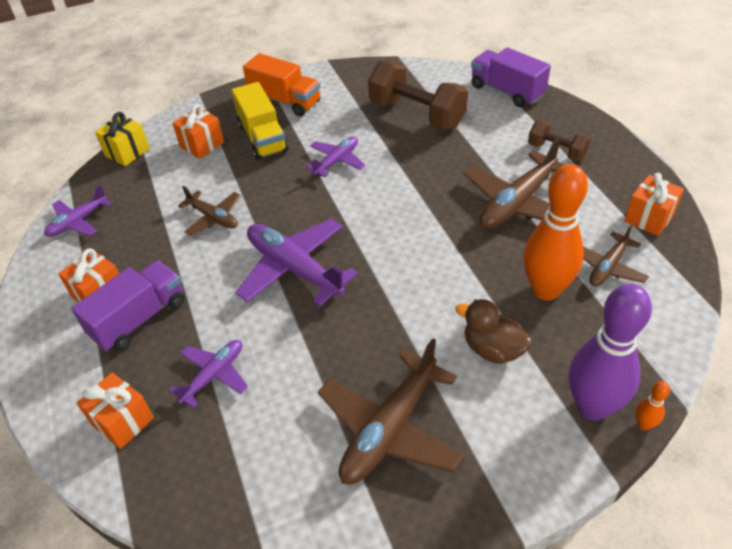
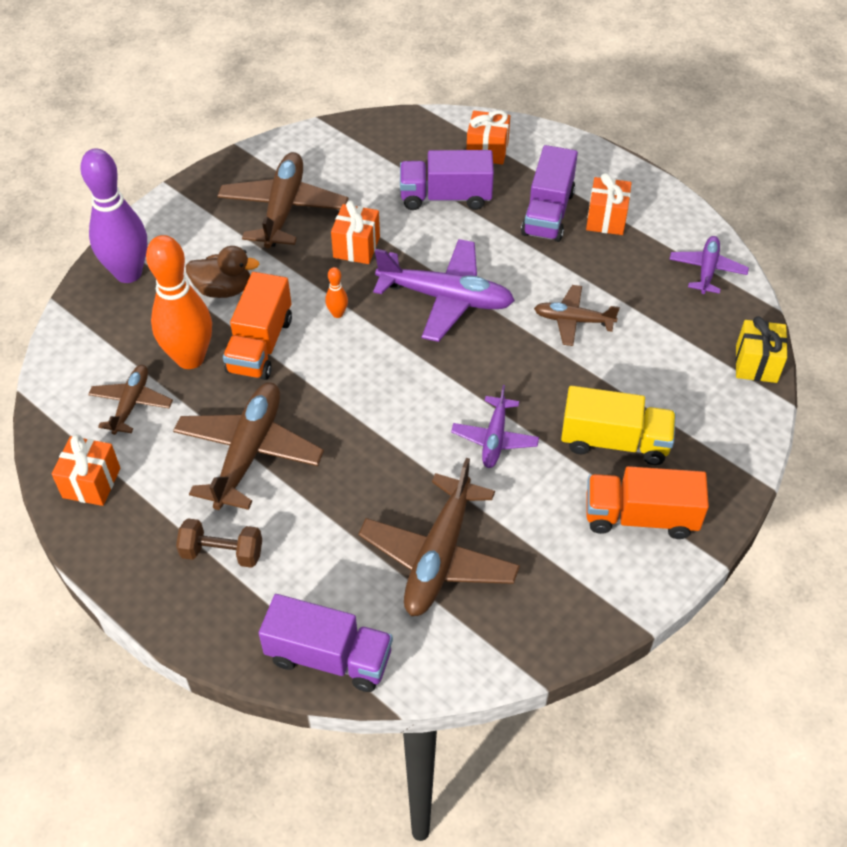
camera: 150 degrees right, 5 degrees up
(202, 145) = (679, 405): orange gift -> orange gift (356, 247)
(214, 375) = (445, 197): purple plane -> purple truck
(262, 138) = (614, 441): yellow truck -> yellow truck turned 150 degrees clockwise
(417, 114) = (439, 556): brown dumbbell -> brown plane
(477, 281) = (260, 345): none -> orange truck
(644, 424) = (85, 274): orange bowling pin -> orange bowling pin (337, 314)

